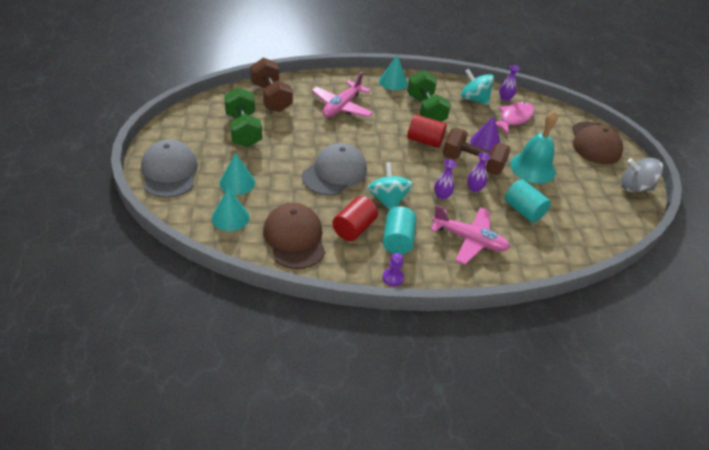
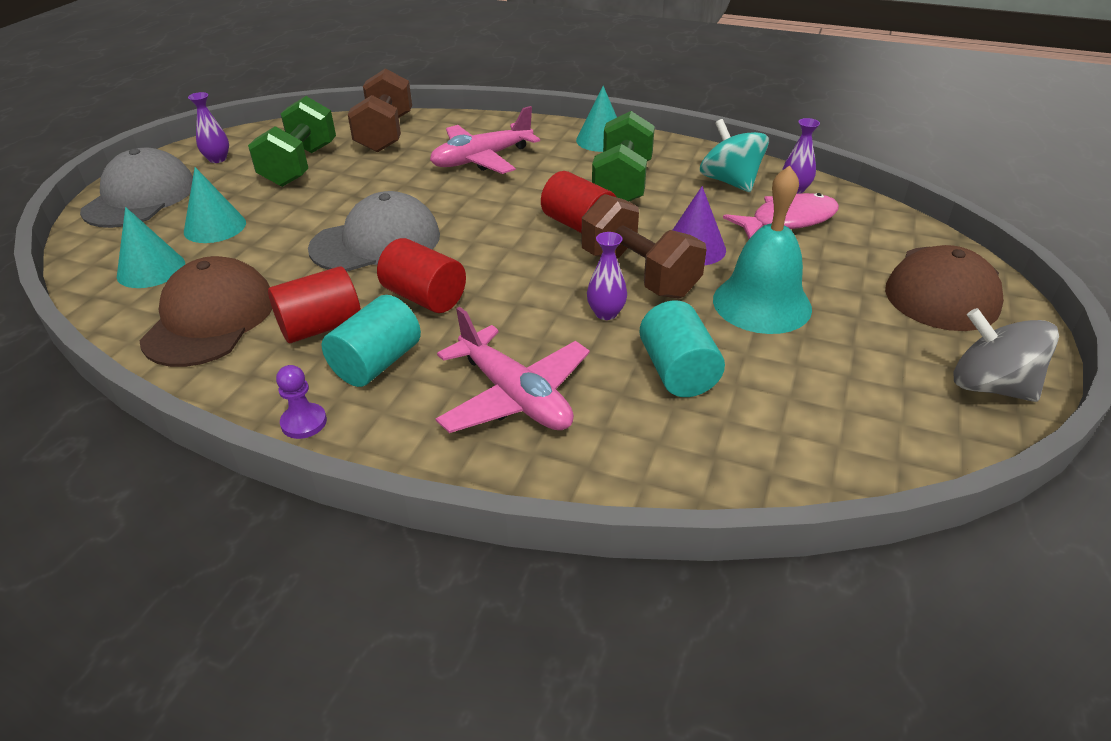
camera: 30 degrees right, 5 degrees down
(388, 200) = (424, 297): turquoise spinning top -> red cylinder
(442, 196) = (530, 312): purple vase -> purple vase (217, 159)

